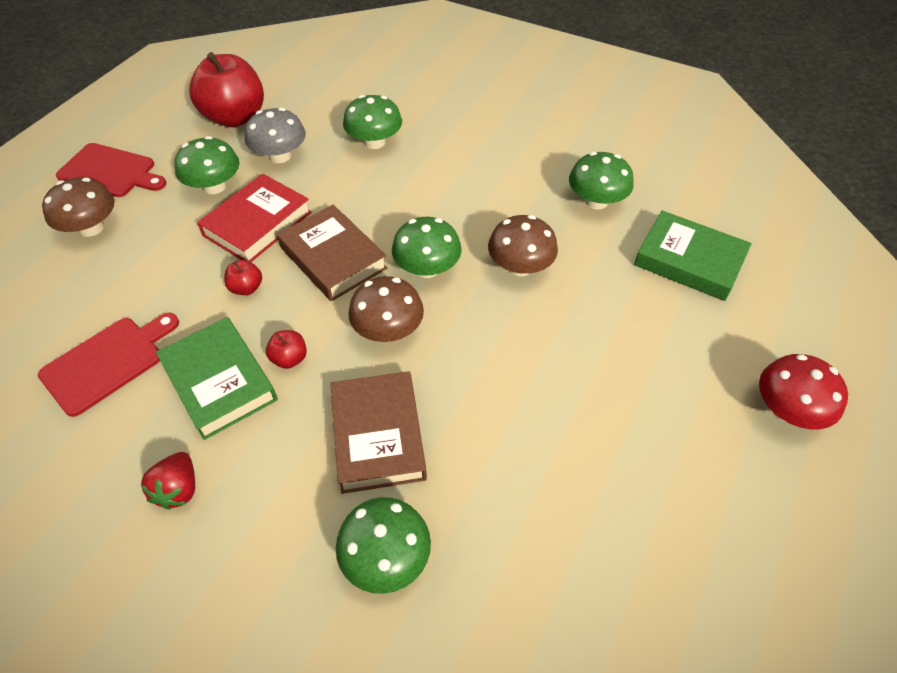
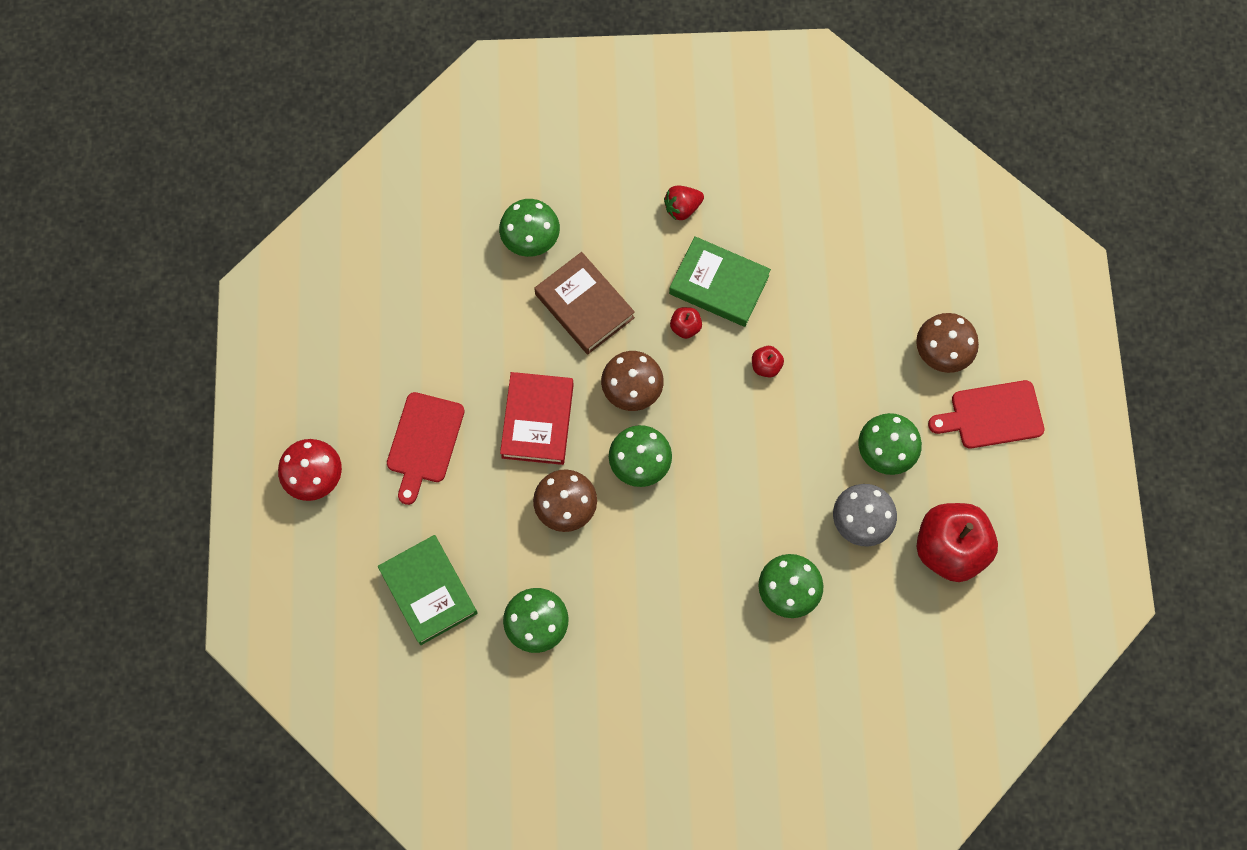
camera: 150 degrees right, 20 degrees up
(107, 362) = (808, 256): red cutting board -> red cutting board (424, 442)
(178, 489) = (682, 208): red strawberry -> red strawberry turned 90 degrees counterclockwise
(257, 224) = (811, 431): red book -> red book (537, 420)
(333, 258) = (722, 431): brown book -> none
(689, 261) = (428, 591): green book -> green book turned 60 degrees clockwise

